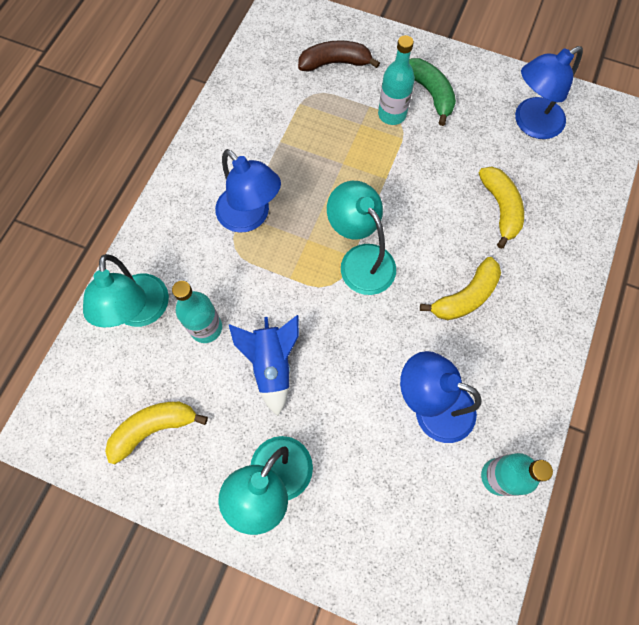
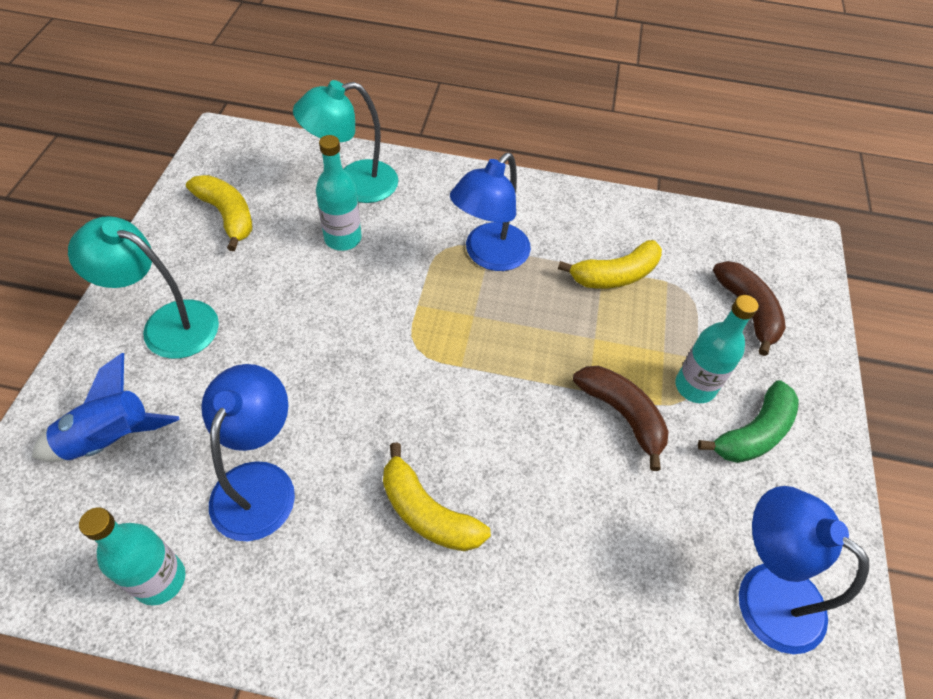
camera: 75 degrees right, 15 degrees down
(272, 365) = (304, 303): blue rocket -> blue rocket (111, 439)
(360, 259) = (458, 375): turquoise lamp -> none
(407, 163) = (622, 415): none -> brown banana
(500, 208) = (587, 552): yellow banana -> yellow banana (615, 275)

